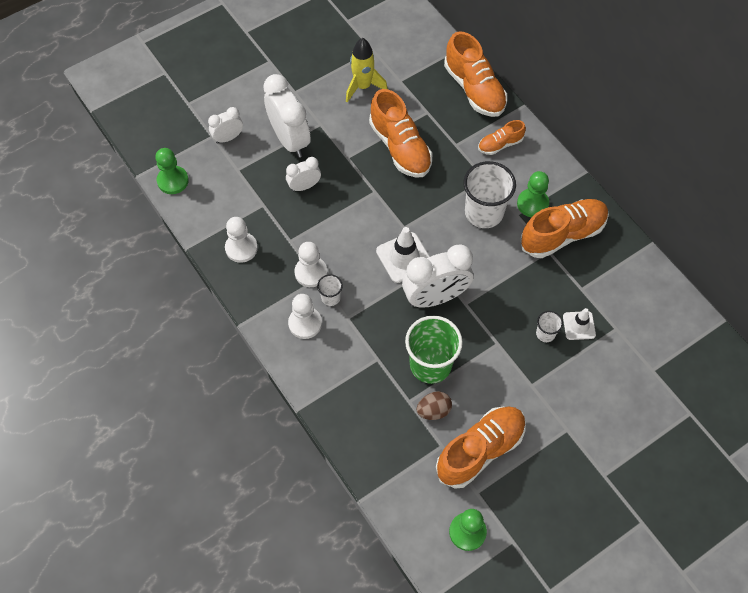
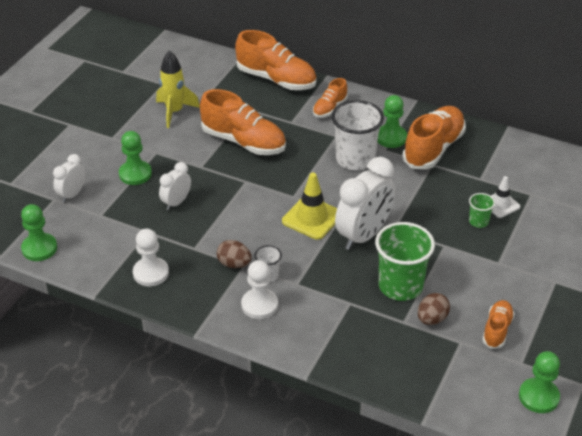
camera: 30 degrees left, 20 degrees down
(290, 140) = (135, 174): white clock -> green pawn
(311, 272) = (234, 264): white pawn -> brown egg
(404, 257) = (312, 218): white traffic cone -> yellow traffic cone
(480, 450) = (497, 330): orange shoe -> orange shoe, size x0.54
(545, 333) = (478, 221): white cup -> green cup

